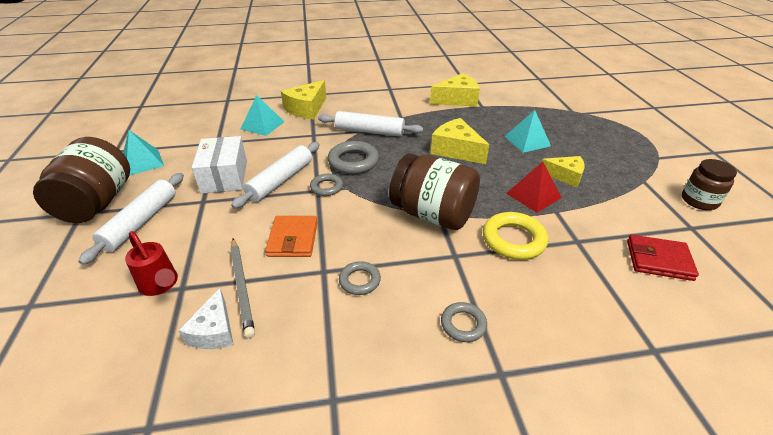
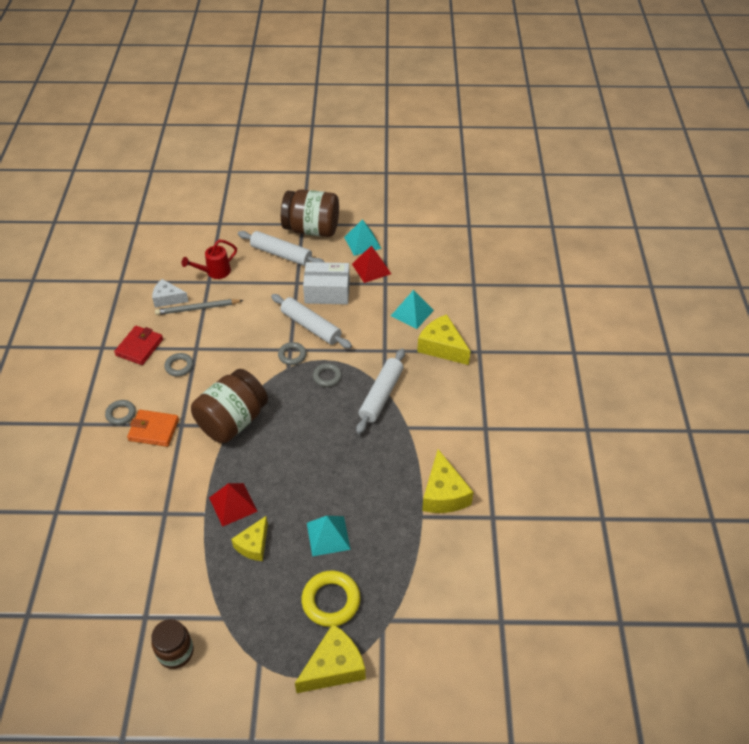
camera: 100 degrees right, 10 degrees up
(191, 152) = (371, 269): none -> red pyramid
(293, 239) = (234, 333): orange wallet -> orange wallet (154, 430)
(353, 161) = (327, 377): grey ring -> grey ring, size x0.60
(456, 150) = (326, 462): yellow cheese -> yellow cheese (334, 667)
(513, 240) = (183, 468): yellow ring -> yellow ring (331, 601)
(658, 260) = (122, 563): red wallet -> red wallet (139, 347)

